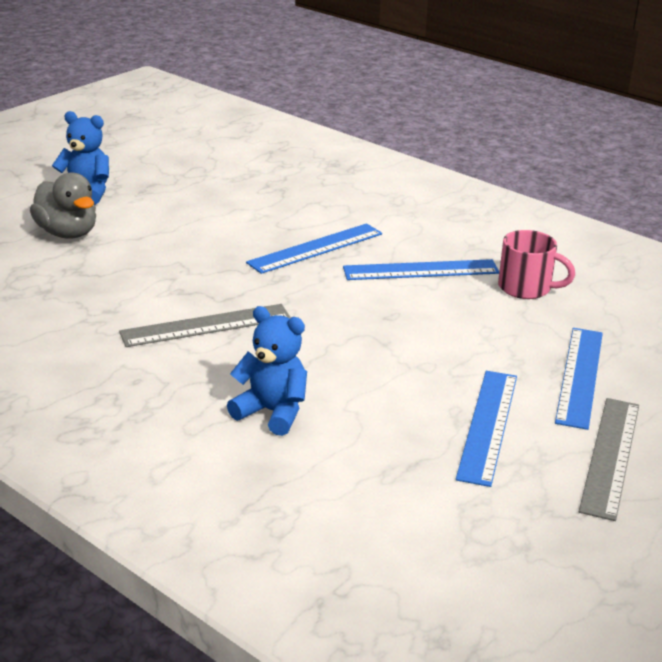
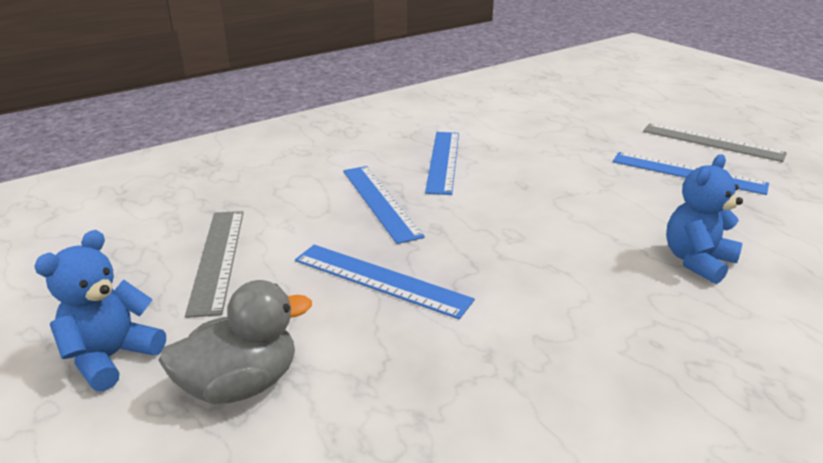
camera: 75 degrees left, 0 degrees up
(206, 325) = (533, 283): grey ruler -> grey ruler (218, 259)
(526, 288) = (484, 129): pink mug -> none
(579, 376) = (613, 134): blue ruler -> blue ruler (380, 280)

